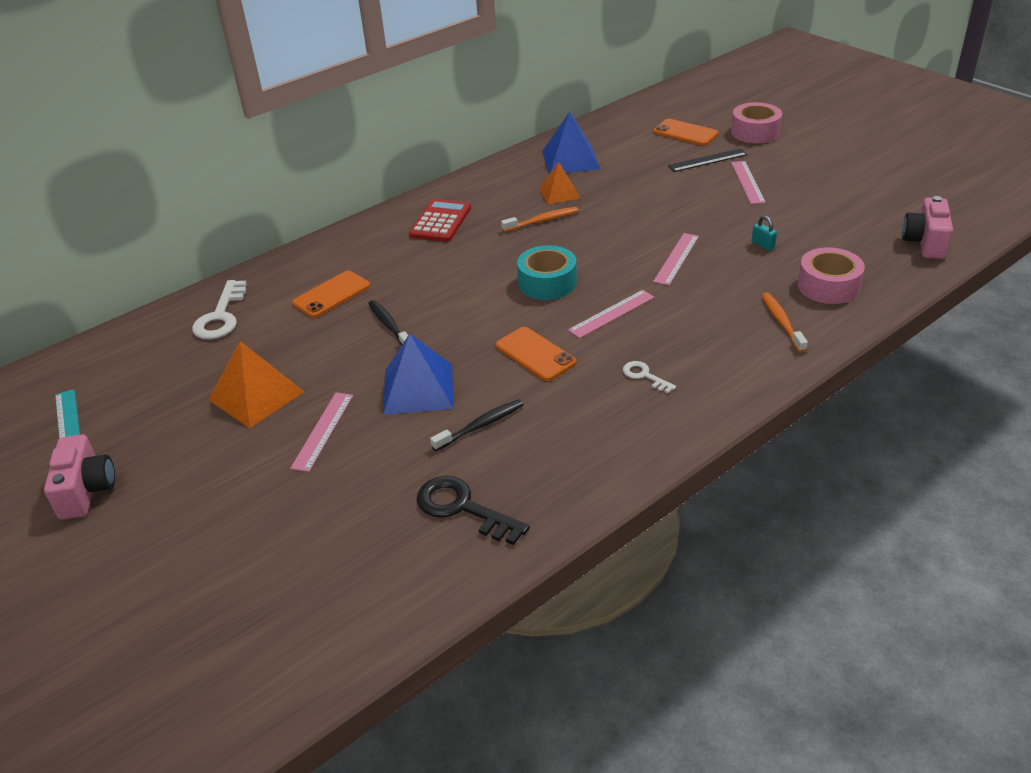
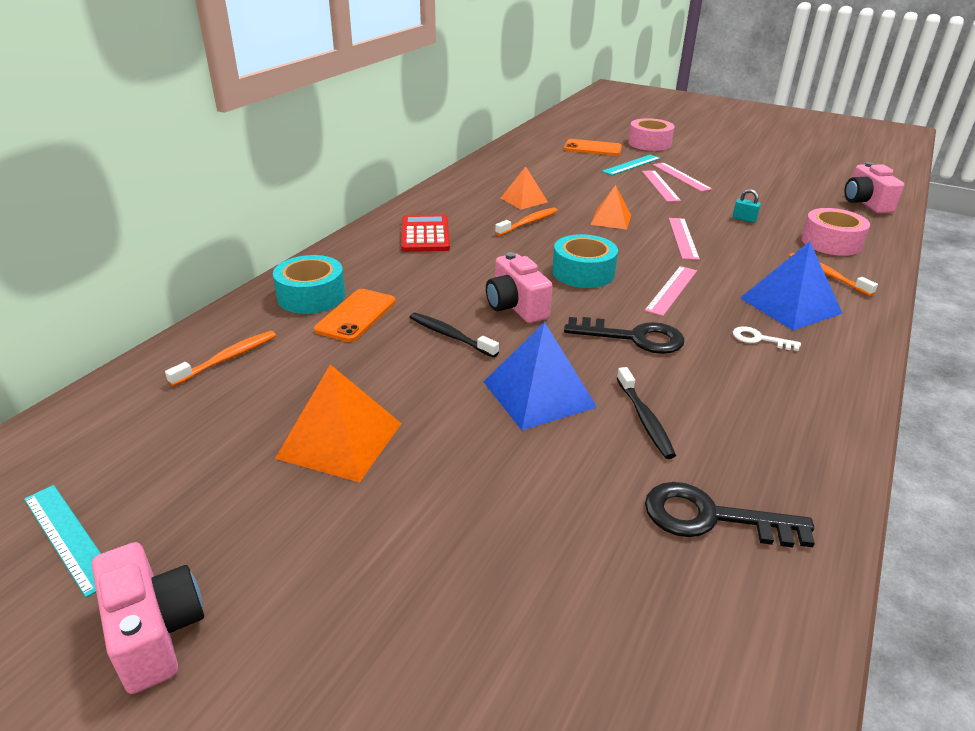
camera: 25 degrees left, 5 degrees down
(221, 316) = (228, 358): white key -> orange toothbrush
(310, 271) = (311, 296): none -> turquoise tape
(323, 431) = (462, 464): pink ruler -> pink ruler (660, 185)
(461, 308) = (516, 307): none -> pink camera
(481, 426) = (644, 419): black toothbrush -> black toothbrush turned 135 degrees clockwise
(535, 354) = (633, 337): orange phone -> black key
(570, 160) = (510, 175): blue pyramid -> blue pyramid (790, 305)
(624, 227) = (611, 219): none -> orange pyramid
(707, 160) = (631, 165): black ruler -> turquoise ruler

